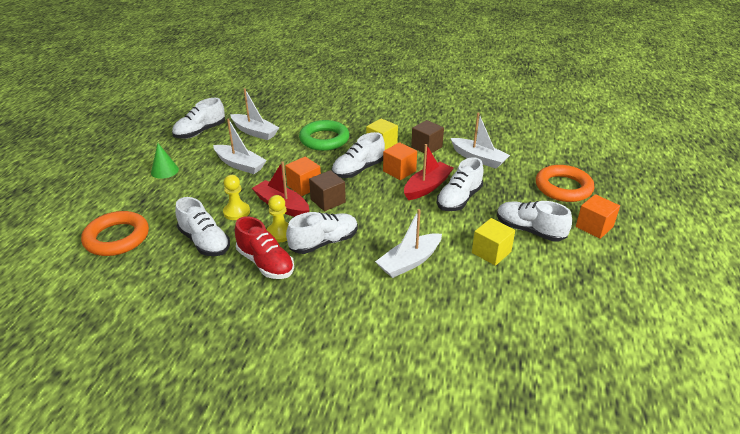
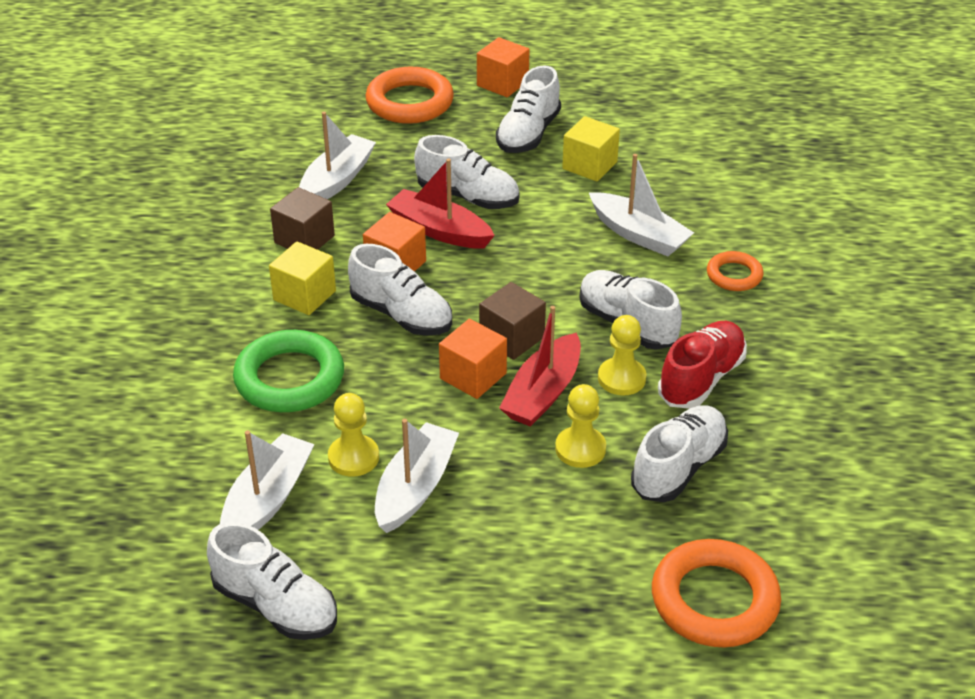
camera: 100 degrees left, 5 degrees up
(164, 171) = (465, 612): green cone -> none
(267, 151) = (353, 457): none -> yellow pawn
(356, 298) = (734, 275): none -> orange ring

